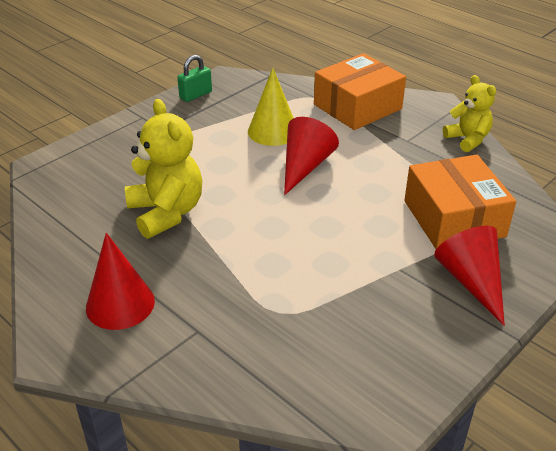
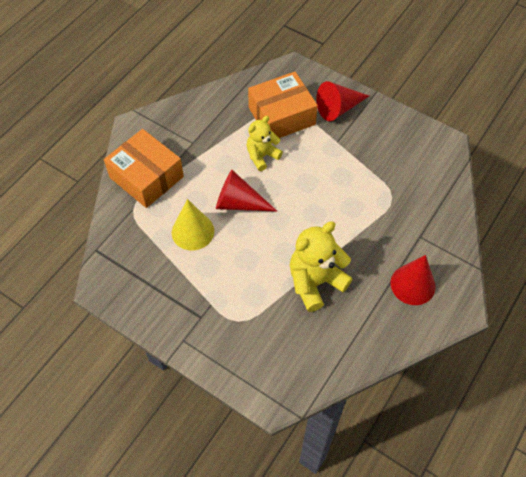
camera: 100 degrees left, 20 degrees up
(195, 95) = (139, 304): green padlock -> none
(467, 139) = (186, 107): yellow teddy bear -> yellow teddy bear (262, 156)

